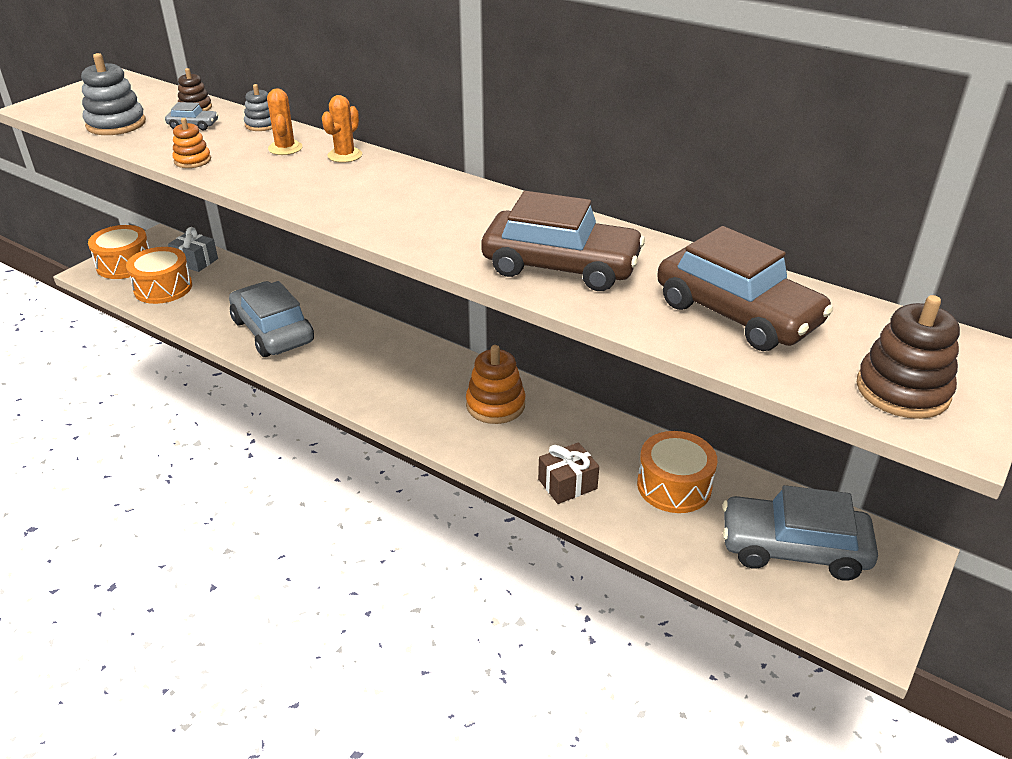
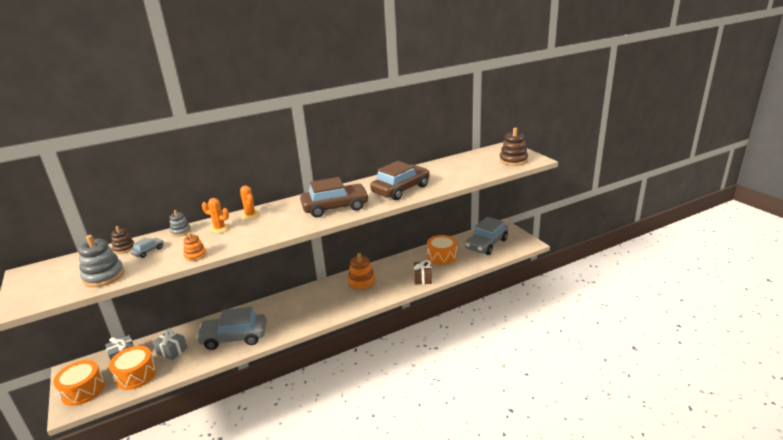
camera: 60 degrees left, 10 degrees down
(221, 292) = (172, 351): none -> grey gift
(737, 313) = (457, 170): brown car -> brown car (335, 207)

